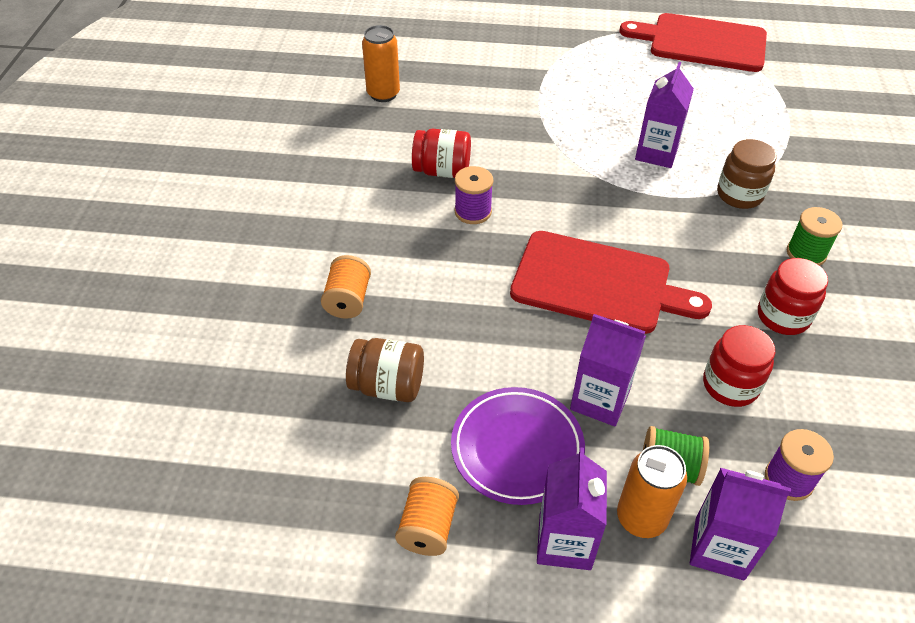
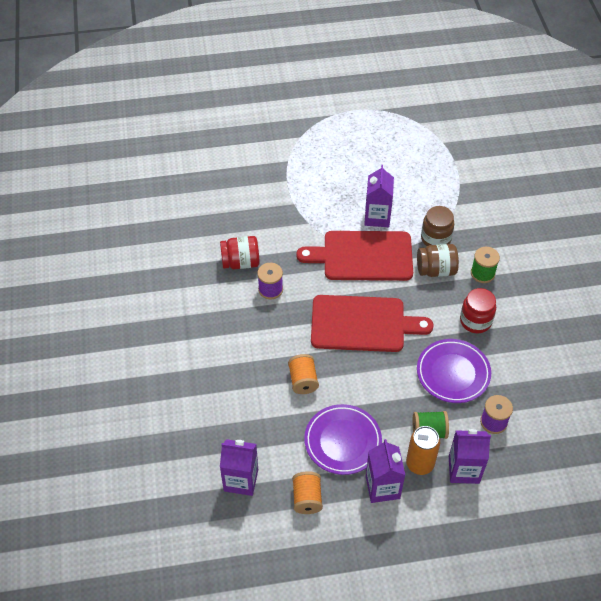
camera: 15 degrees left, 5 degrees up
(348, 300) = (212, 371): orange spool -> orange spool (303, 380)
(383, 94) = (179, 207): orange can -> none
(388, 385) = (256, 422): brown jar -> brown jar (436, 270)
(600, 400) = (381, 400): purple carton -> purple carton (241, 480)
(702, 43) = (388, 114): red cutting board -> red cutting board (363, 256)
(730, 385) = (453, 373): red jar -> purple plate

